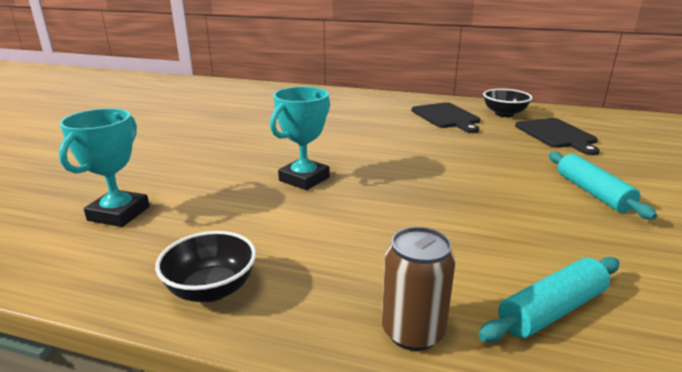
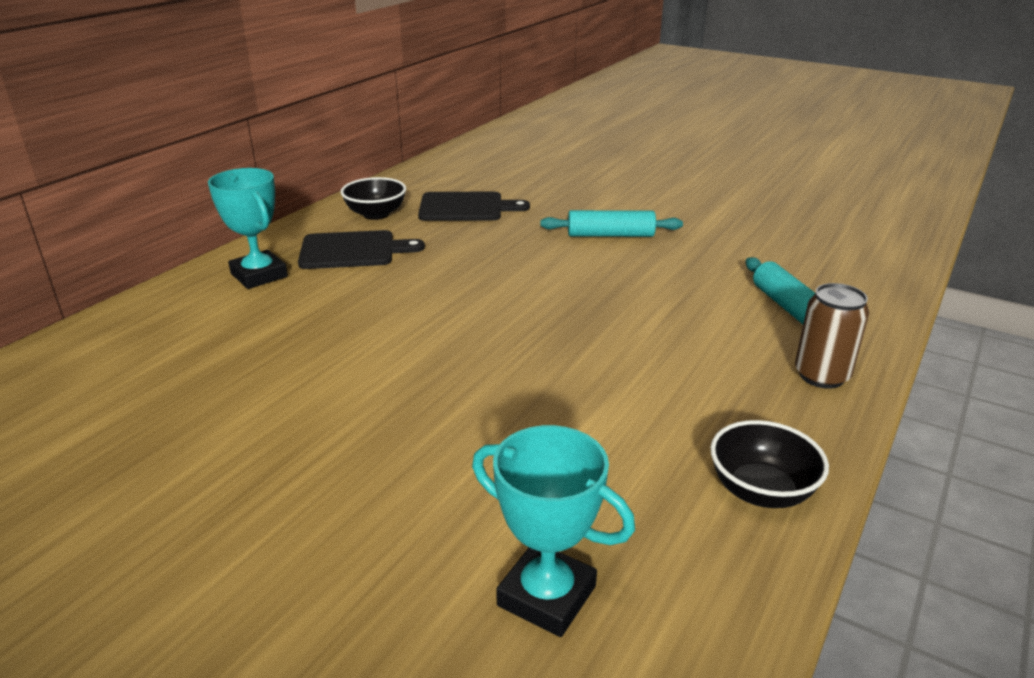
camera: 75 degrees left, 5 degrees up
(304, 179) = (500, 395): turquoise trophy -> turquoise trophy (259, 275)

